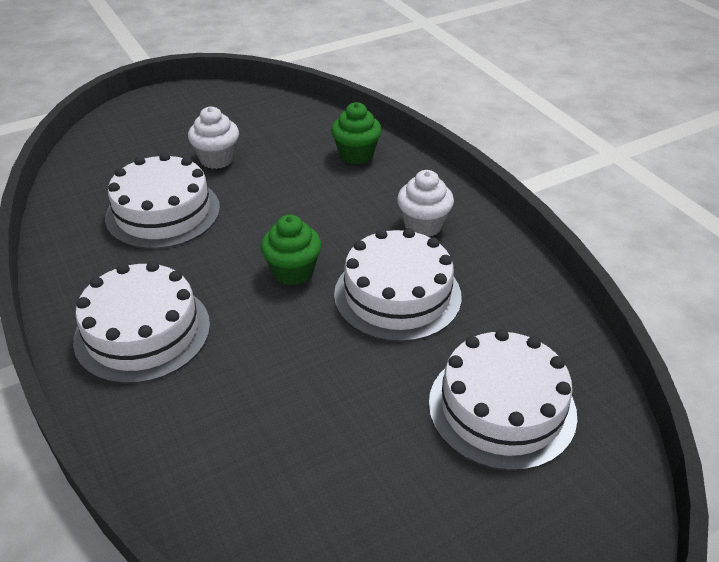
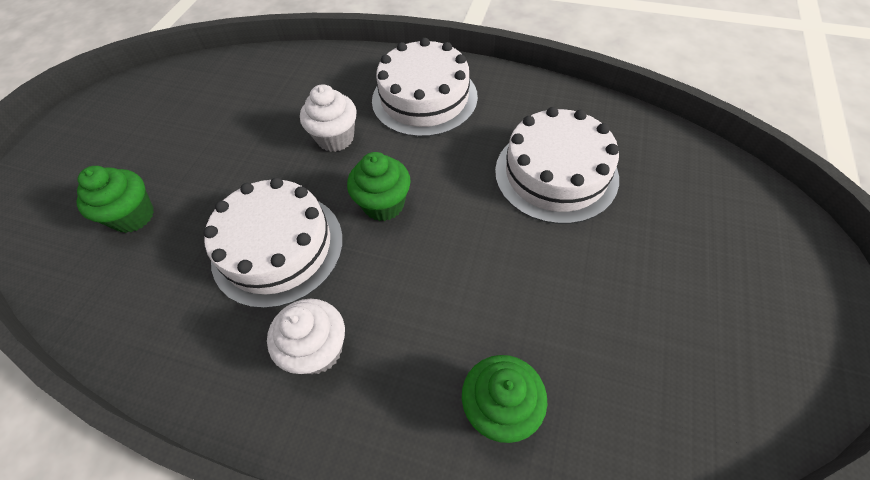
camera: 140 degrees right, 15 degrees up
(217, 159) = (617, 264): white cupcake -> white cupcake (335, 138)
(502, 408) = (133, 216): white cake -> green cupcake

